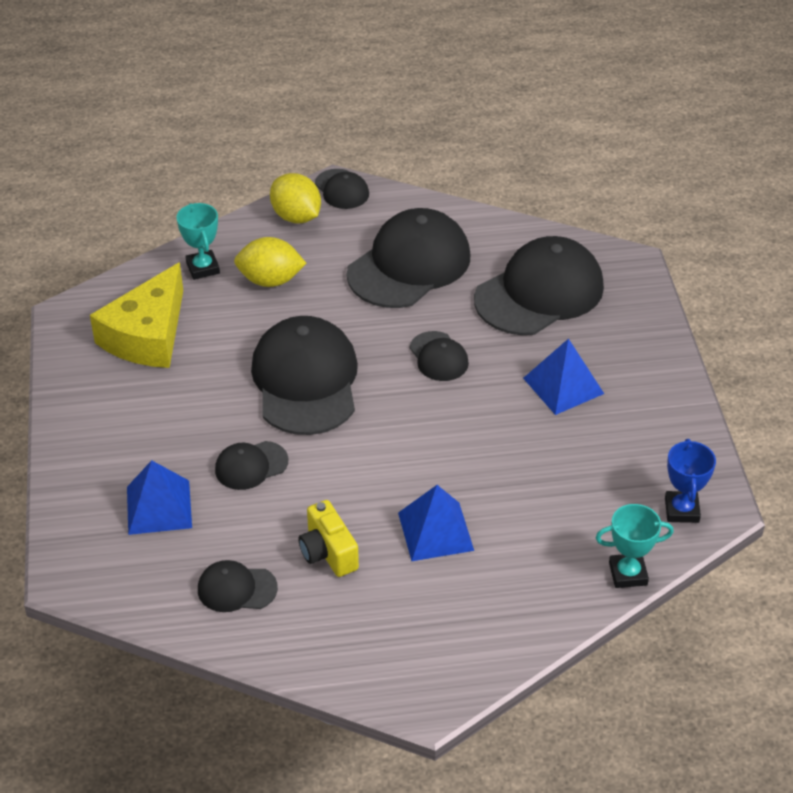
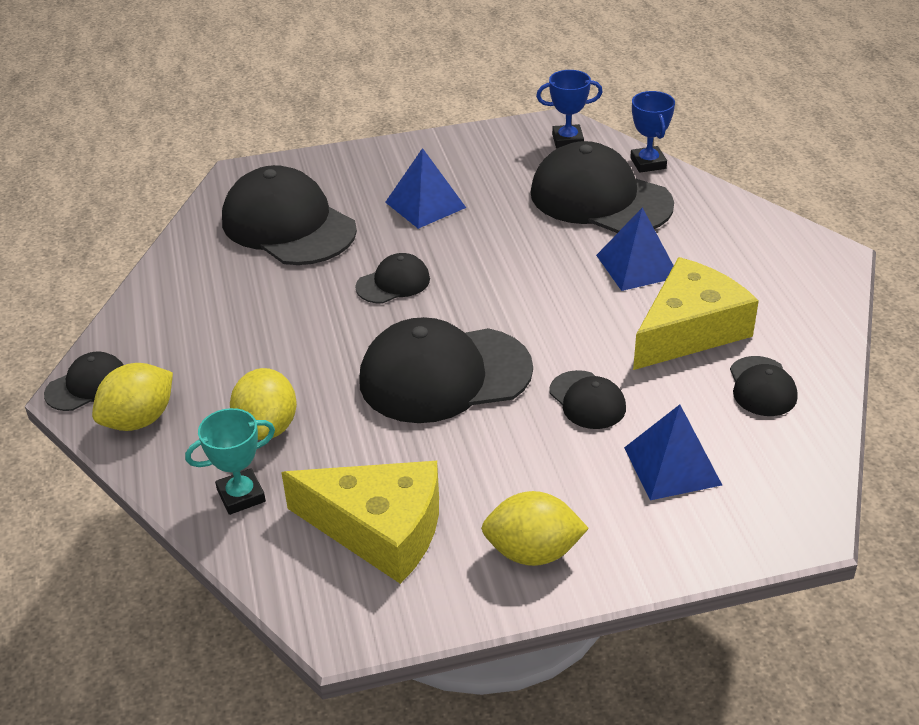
camera: 95 degrees left, 5 degrees down
(98, 413) = (533, 552): none -> yellow lemon
(328, 552) = (689, 330): yellow camera -> yellow cheese
(409, 265) = (240, 316): black cap -> black cap (600, 198)
(628, 574) = (648, 163): turquoise trophy -> blue trophy

